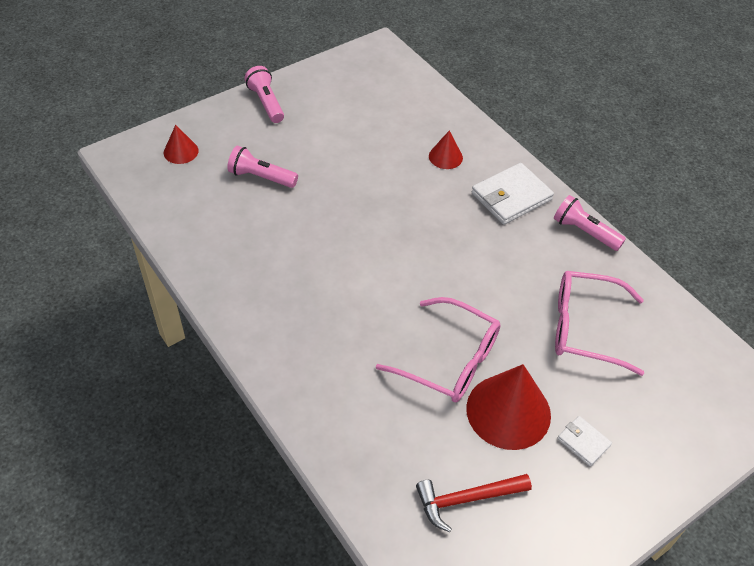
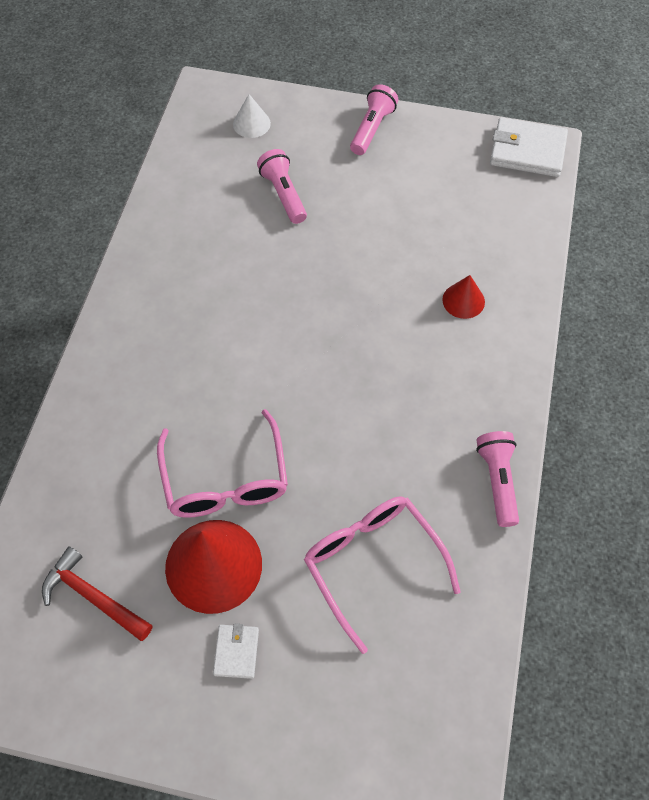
camera: 50 degrees right, 10 degrees up
(181, 151) = (251, 123): red cone -> white cone
(511, 196) = (473, 388): white wallet -> white wallet (527, 151)

